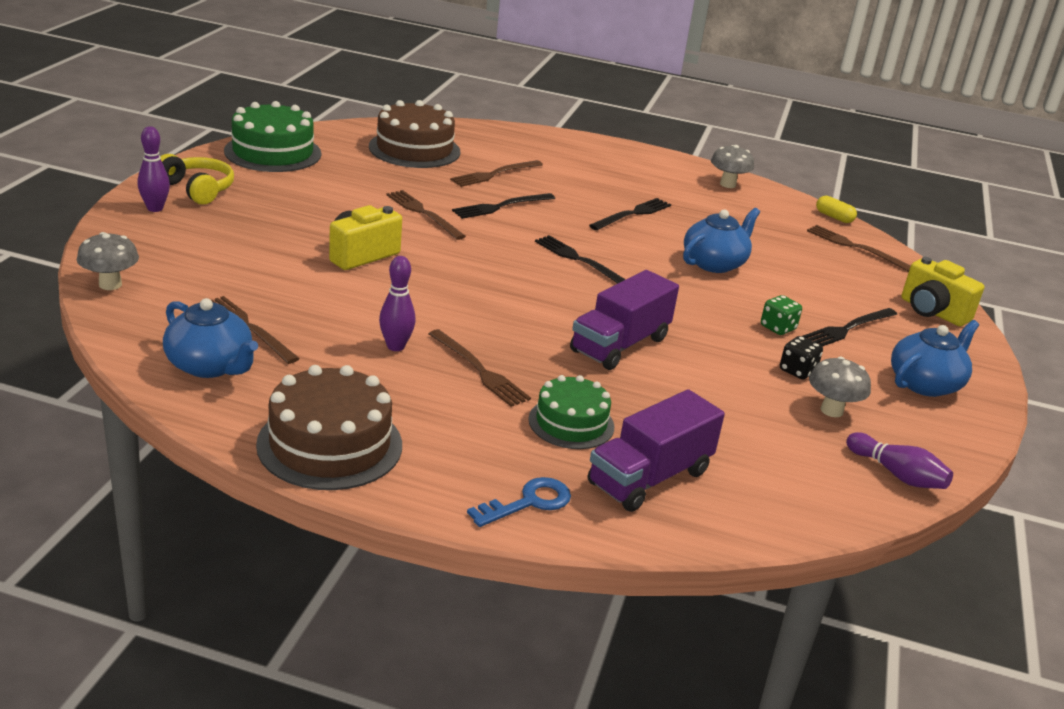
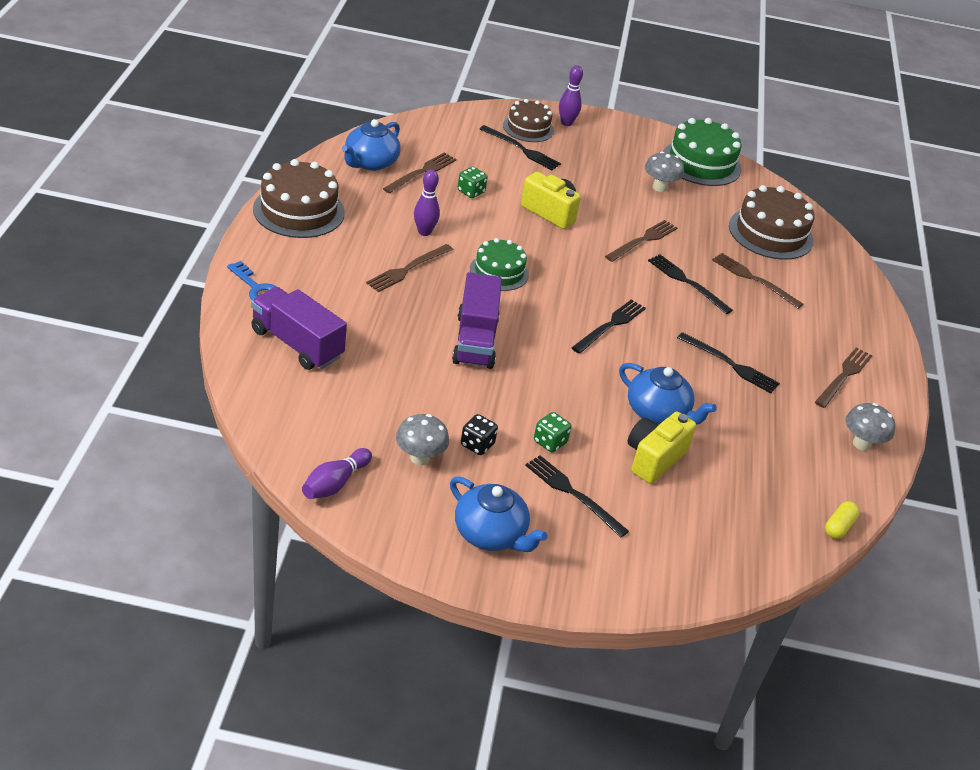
camera: 80 degrees right, 10 degrees up
(110, 284) = (451, 119): grey mushroom -> grey mushroom (659, 187)
(158, 235) = (528, 128): none -> brown cake
(197, 189) = (609, 136): yellow headphones -> none
(210, 248) = (521, 149): none -> black fork
(305, 299) = (471, 192): none -> green dice
(571, 423) = (354, 310): green cake -> green cake (499, 272)
(619, 345) = (475, 341): purple truck -> purple truck turned 120 degrees counterclockwise
(855, 247) = (768, 532): brown fork -> brown fork (844, 376)
(932, 312) = (645, 572): yellow camera -> yellow camera (654, 459)

